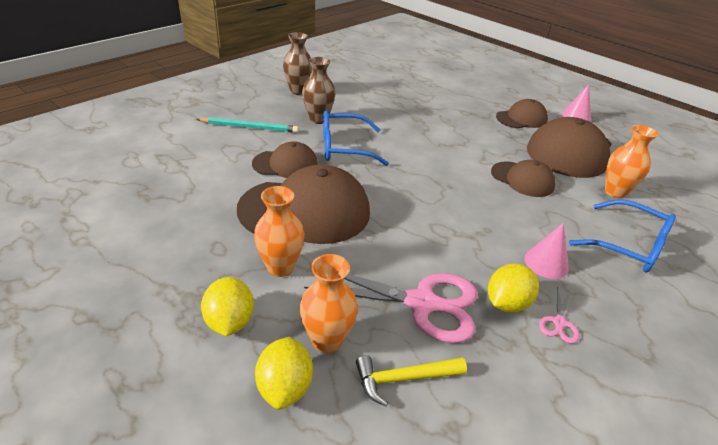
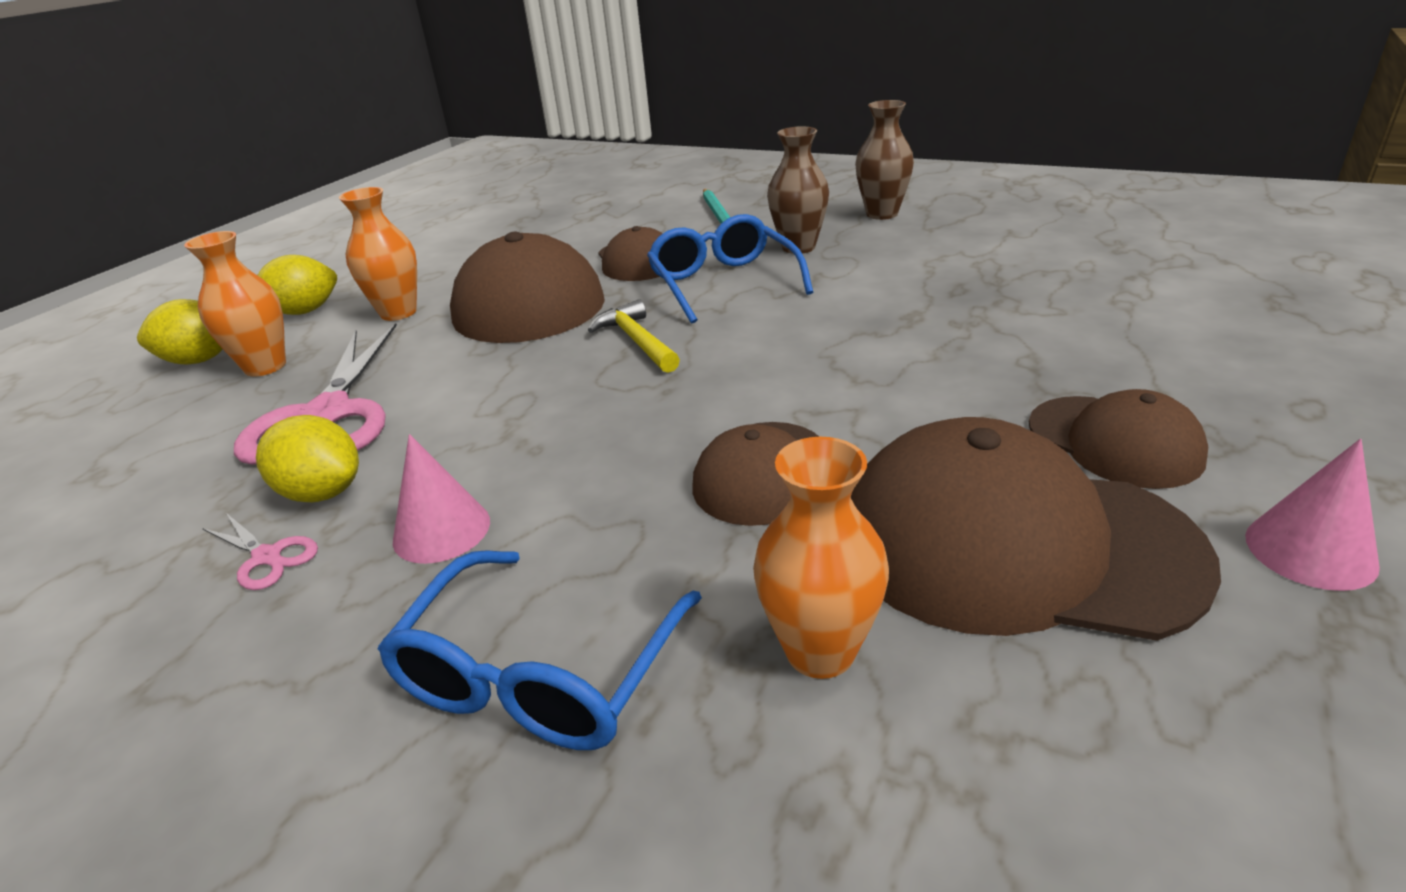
camera: 80 degrees right, 5 degrees down
(404, 378) = (188, 426): yellow hammer -> yellow hammer (637, 341)
(559, 322) = (267, 557): pink scissors -> pink scissors turned 150 degrees counterclockwise

